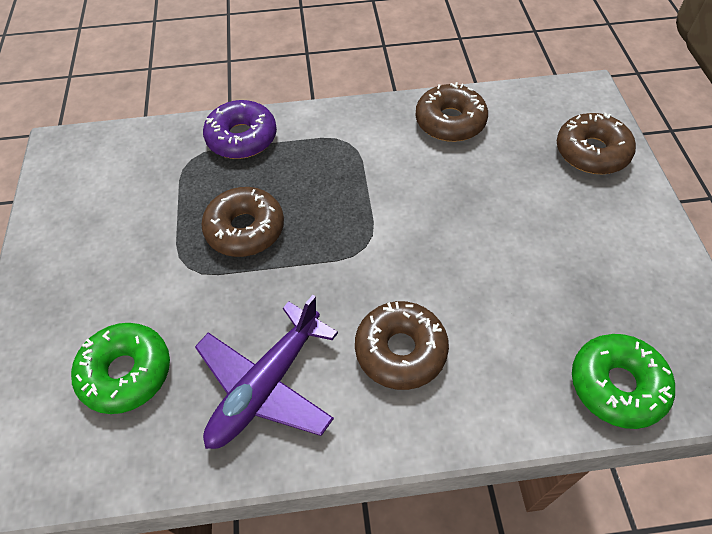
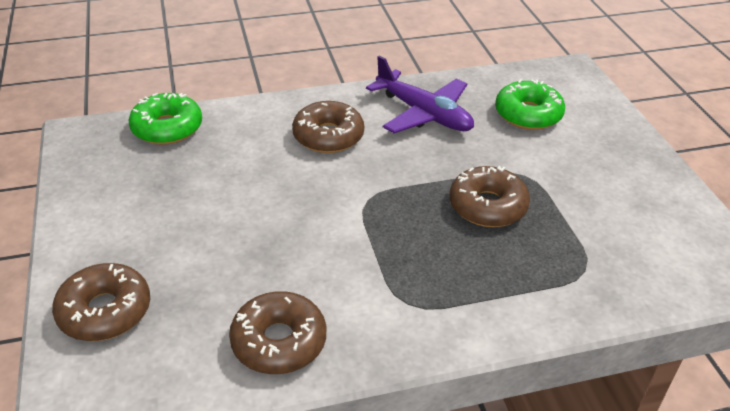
camera: 170 degrees right, 15 degrees down
(242, 138) = (540, 299): purple donut -> none
(266, 386) = (424, 114): purple plane -> purple plane turned 105 degrees clockwise

